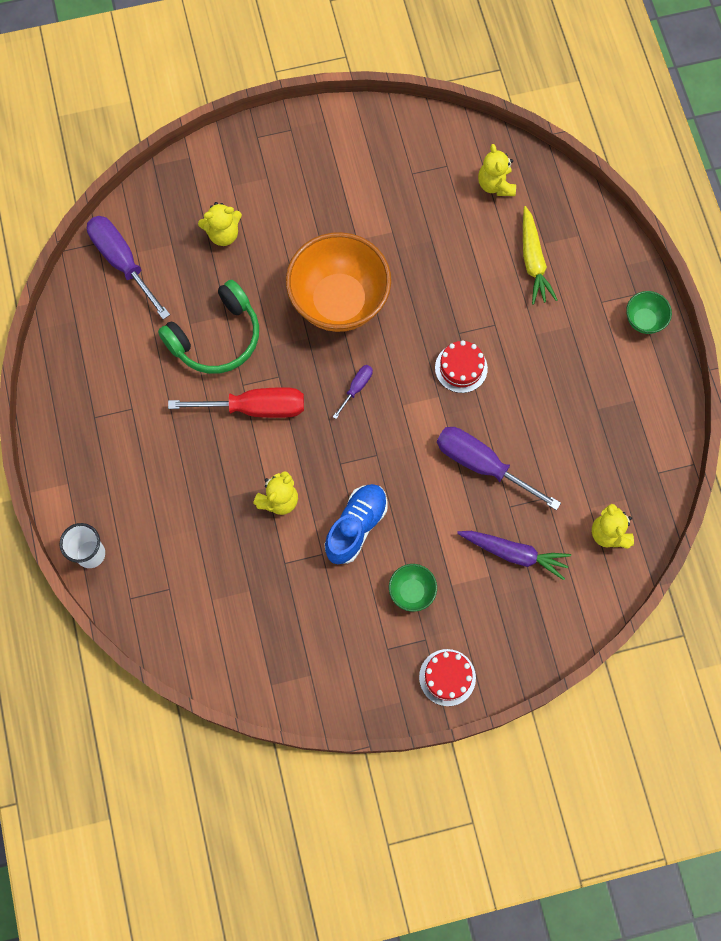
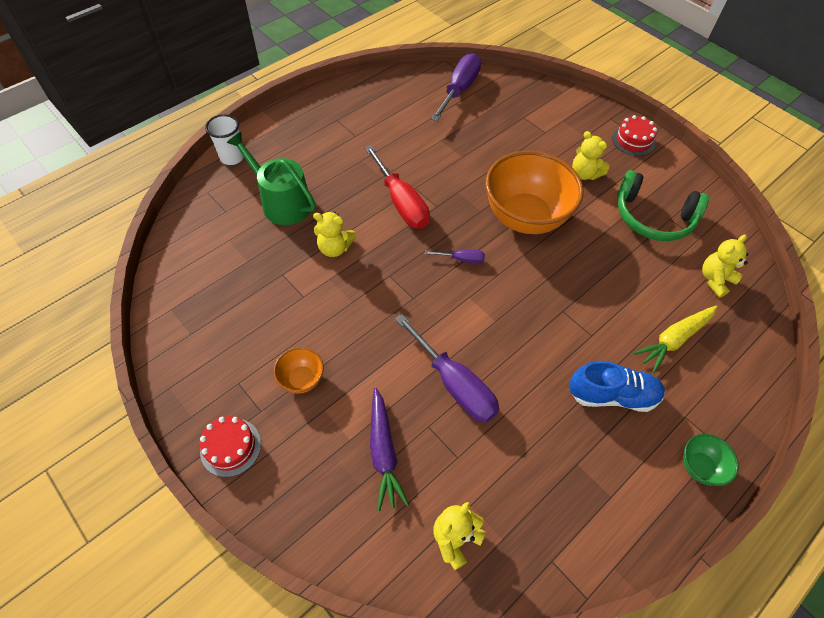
camera: 60 degrees right, 15 degrees down
(188, 526) = (282, 202): none -> green watering can
(216, 337) = (441, 158): green headphones -> green headphones (653, 217)
(223, 234) = (522, 130): yellow teddy bear -> yellow teddy bear (584, 174)
(356, 526) = (340, 310): blue shoe -> blue shoe (612, 395)
(412, 592) = (302, 379): green bowl -> orange bowl
(461, 368) = (533, 326): red cake -> red cake (633, 140)
(482, 465) = (454, 384): purple screwdriver -> purple screwdriver turned 135 degrees clockwise

